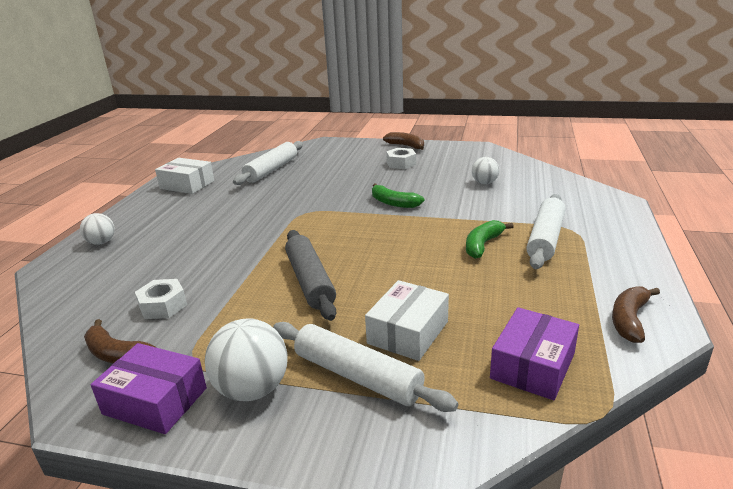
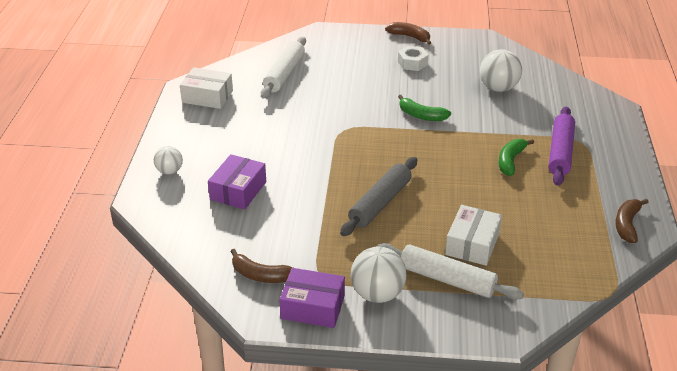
camera: 10 degrees left, 10 degrees up
(163, 306) = (270, 232): white nut -> none
(310, 281) = (380, 203): grey rolling pin -> grey rolling pin turned 60 degrees clockwise
(484, 183) = (498, 88): white ball -> white ball, size x1.65
(532, 366) = (564, 264): purple box -> purple box (238, 190)
(545, 238) = (560, 152): white rolling pin -> purple rolling pin

